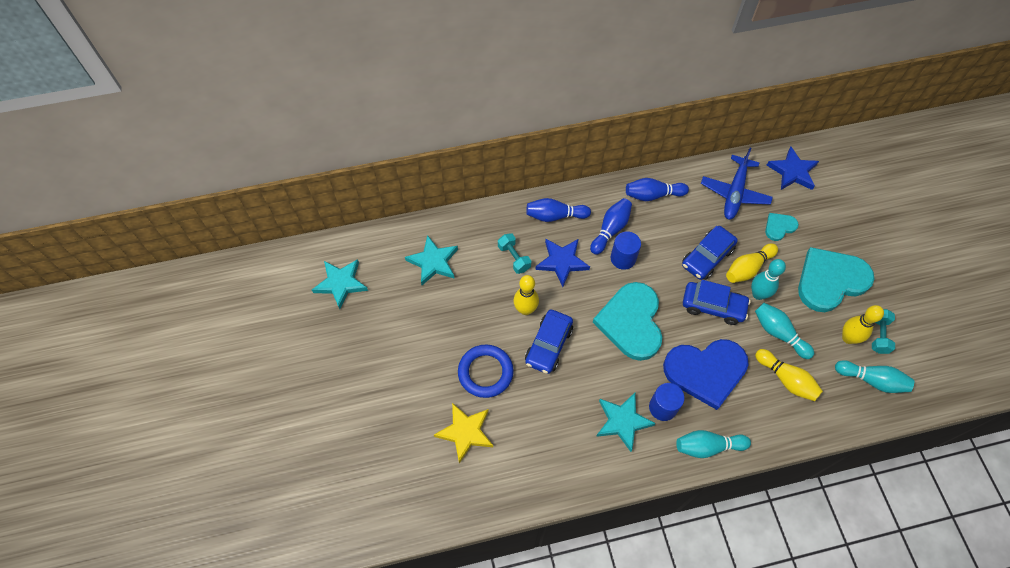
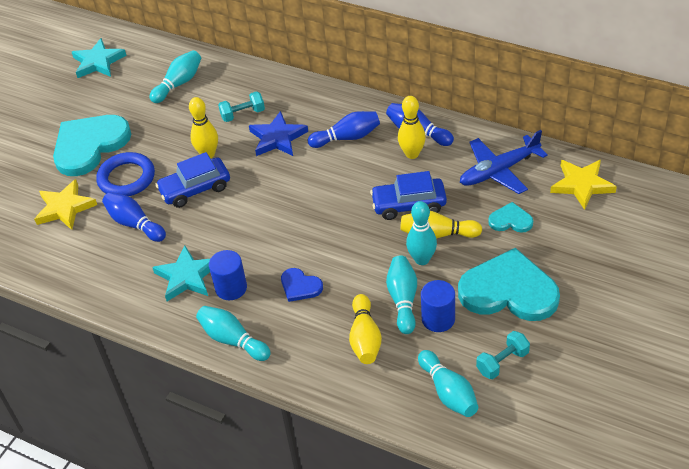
camera: 45 degrees right, 15 degrees down
(433, 262) = (178, 84): turquoise star -> turquoise bowling pin
(514, 258) = (243, 114): turquoise dumbbell -> turquoise dumbbell turned 60 degrees clockwise
(555, 216) = (312, 103): blue bowling pin -> blue bowling pin (135, 224)
(623, 258) = (332, 164): blue cylinder -> blue cylinder (438, 319)
(631, 322) = (281, 212): turquoise heart -> turquoise heart (89, 145)
(706, 371) = (300, 286): blue heart -> blue heart, size x0.47
(713, 306) = (367, 244): blue car -> none
(792, 172) = (582, 185): blue star -> yellow star
(848, 338) = (468, 345): yellow bowling pin -> yellow bowling pin (412, 154)

